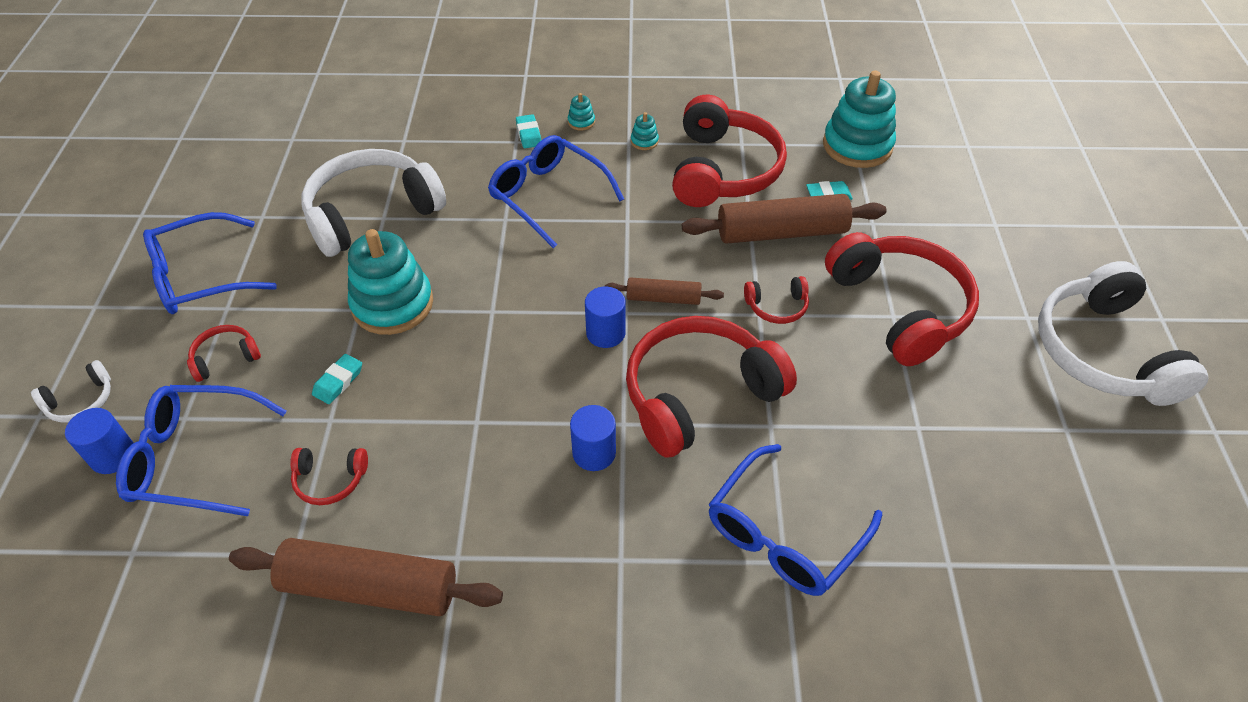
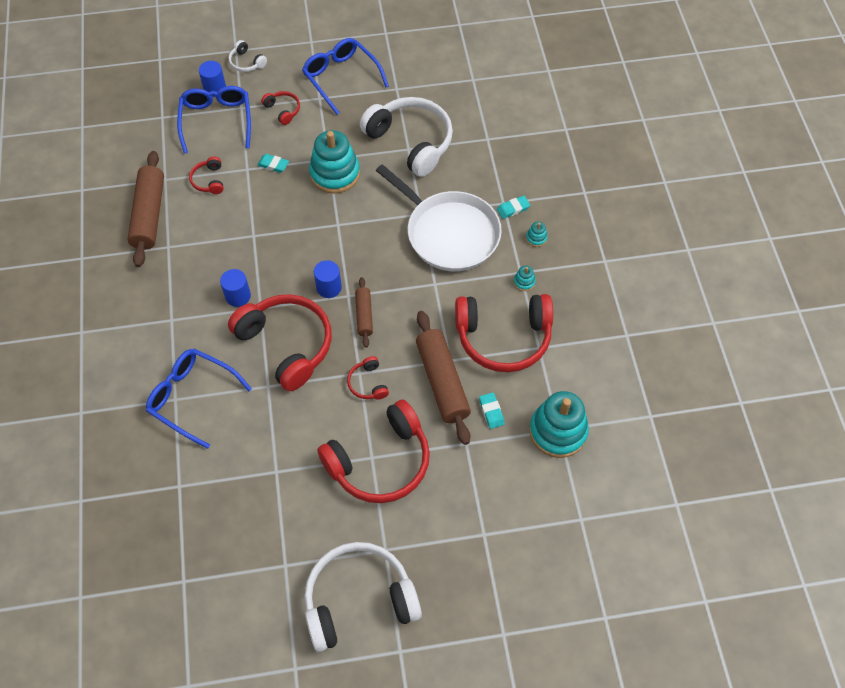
camera: 80 degrees right, 10 degrees up
(548, 196) = (449, 233): blue glasses -> white pan

